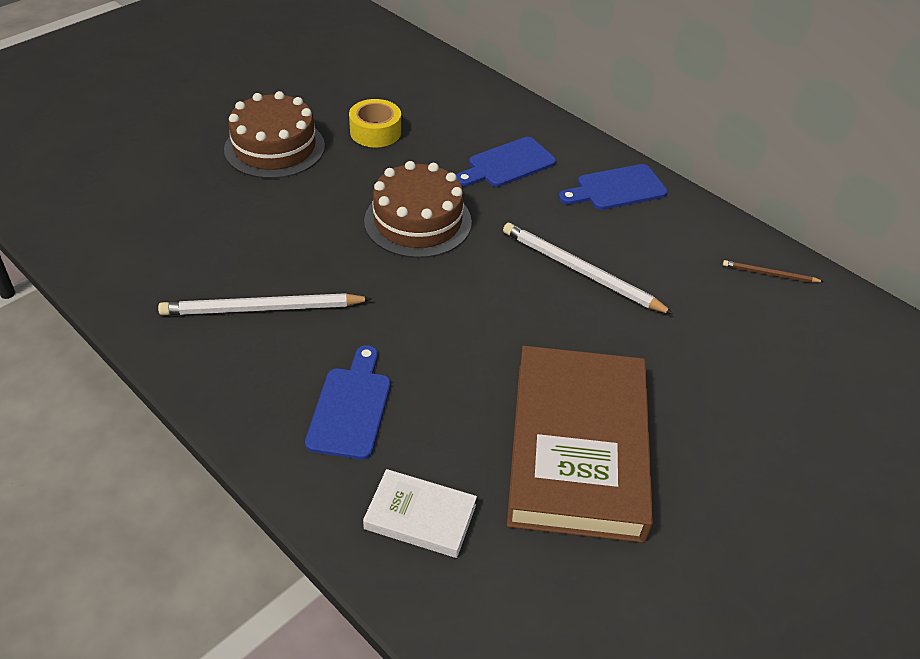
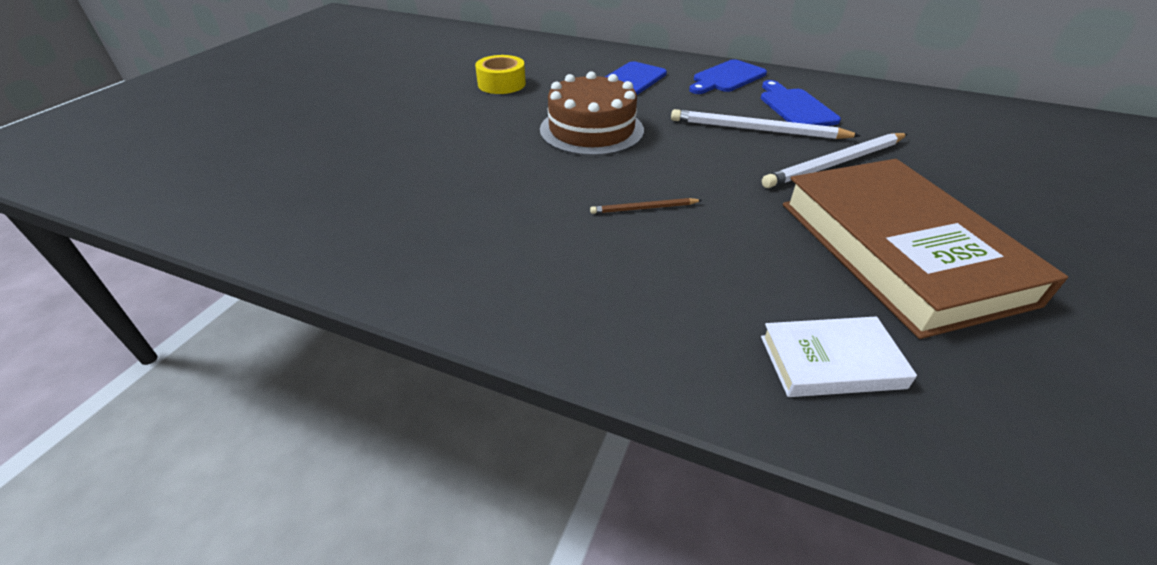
camera: 20 degrees left, 5 degrees down
(262, 309) = (499, 228): white pencil -> white pencil (835, 163)
(274, 147) = (417, 111): brown cake -> none
(351, 408) = (664, 284): blue cutting board -> blue cutting board (795, 107)
(769, 274) = (889, 99): brown pencil -> brown pencil (643, 208)

